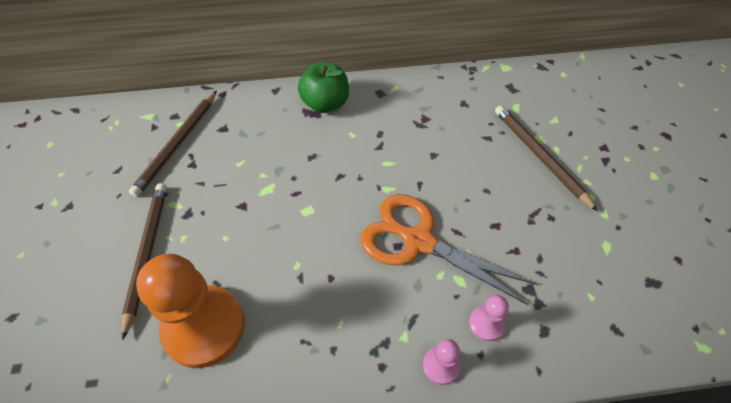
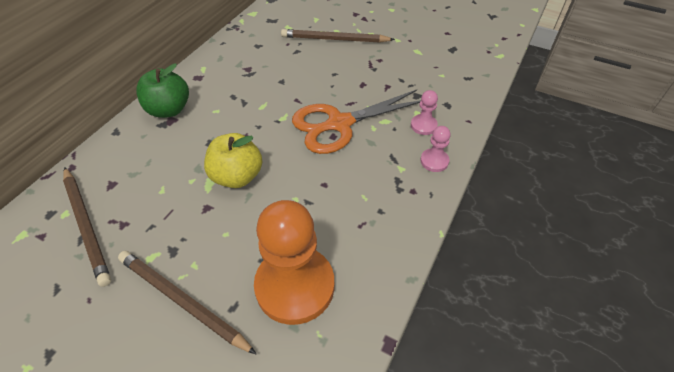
camera: 55 degrees left, 5 degrees down
(289, 203) = (237, 176): none -> yellow apple

